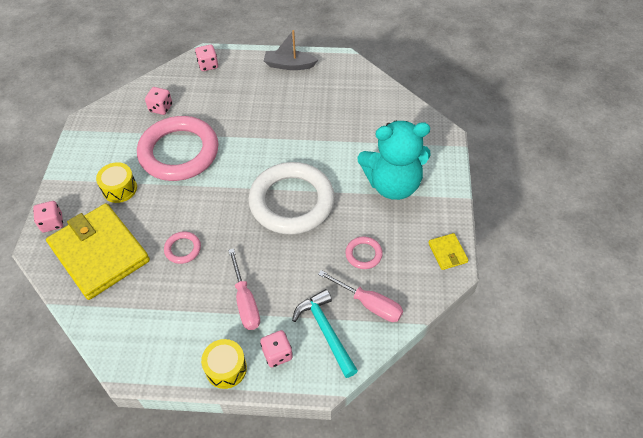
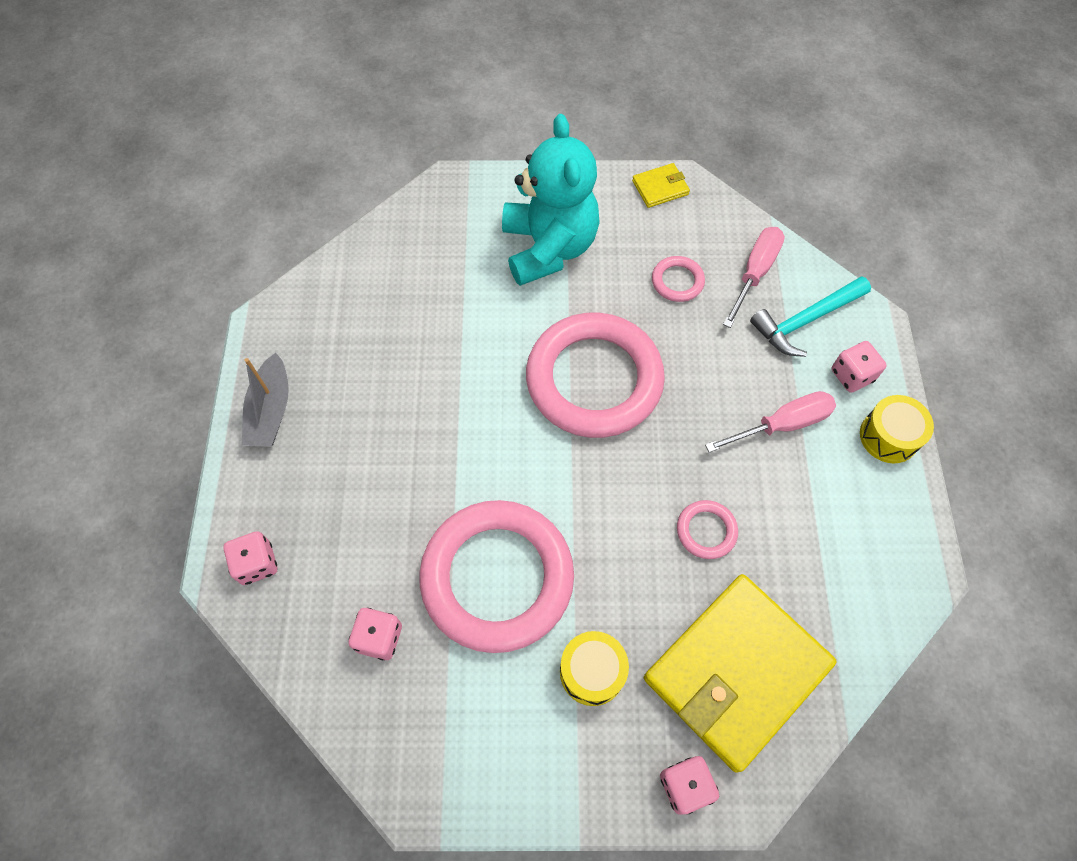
camera: 95 degrees left, 10 degrees up
(291, 202) = (594, 379): white ring -> pink ring

